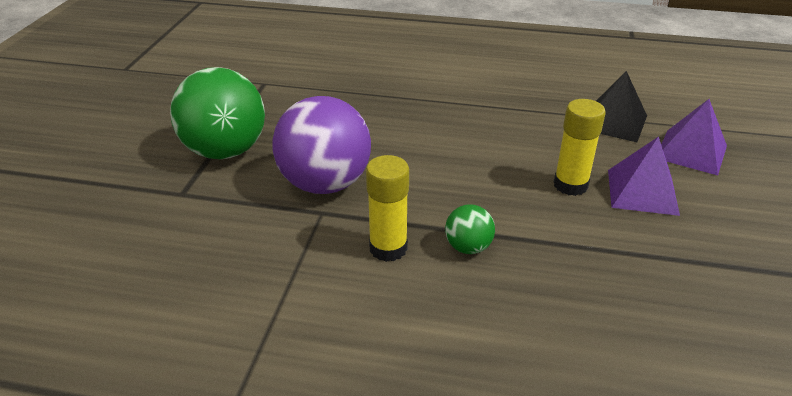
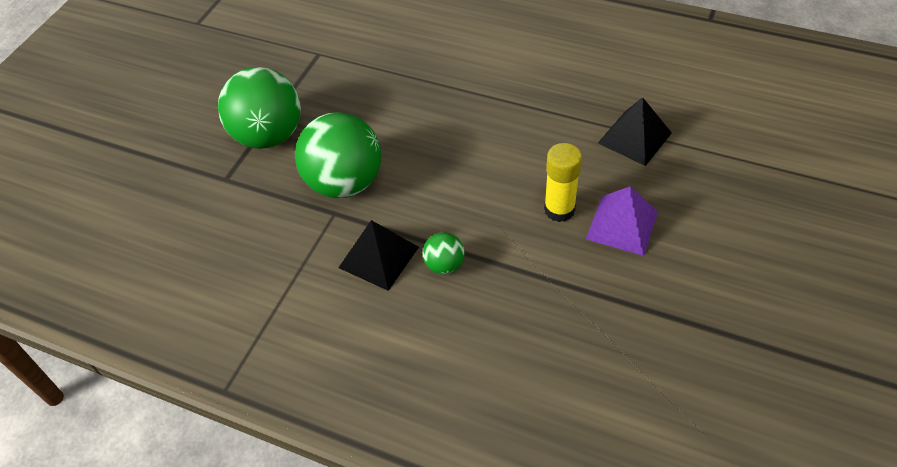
camera: 15 degrees right, 15 degrees up
(325, 184) = (345, 183): purple ball -> green ball
(388, 248) = (379, 257): yellow glue stick -> black pyramid
(691, 151) = (693, 183): purple pyramid -> none

